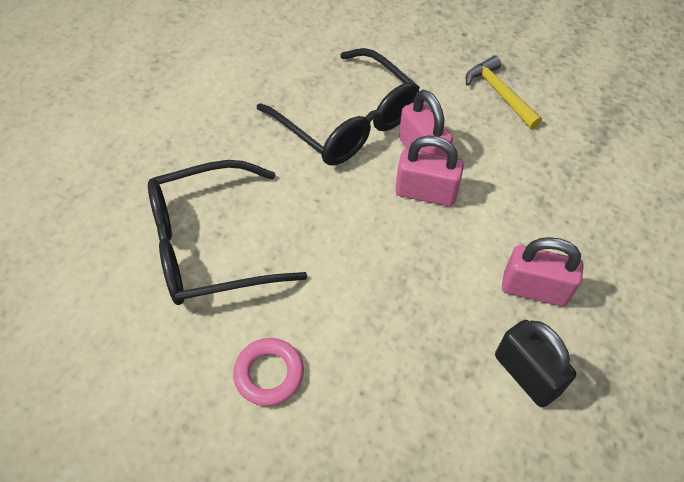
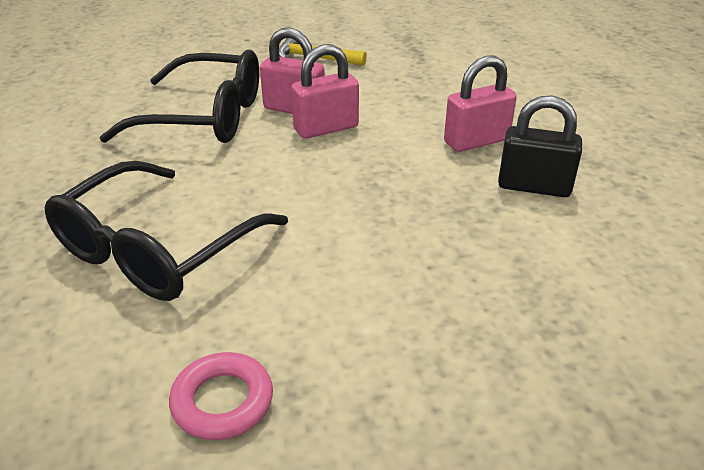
camera: 40 degrees left, 20 degrees down
(269, 374) = (330, 303): pink ring -> pink ring (222, 401)

